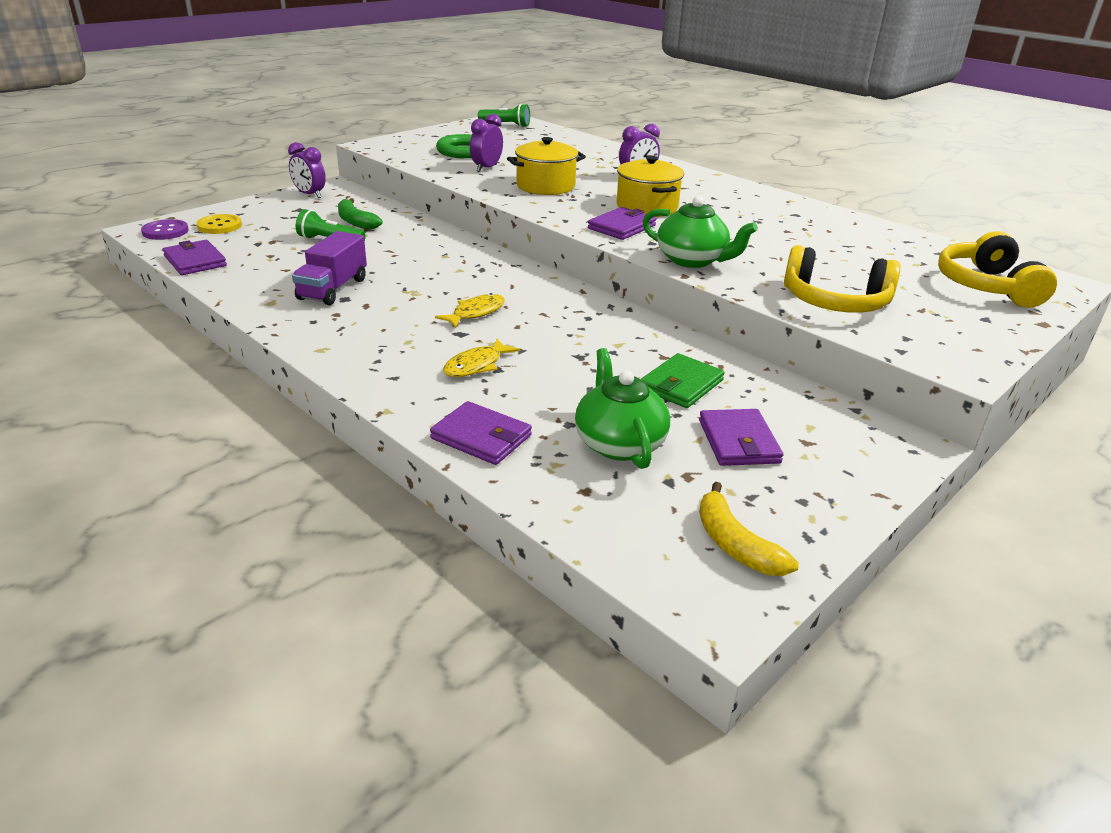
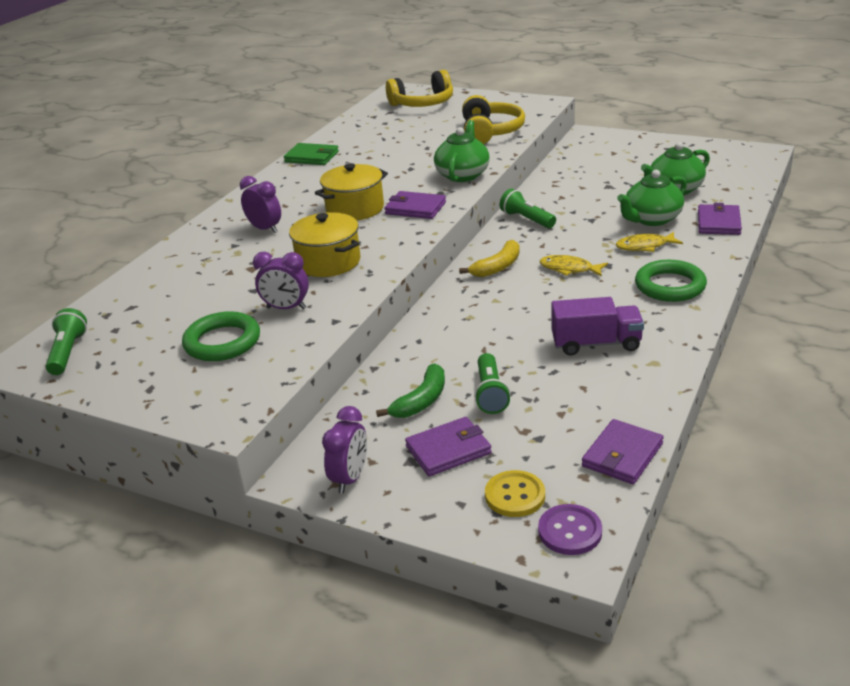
camera: 105 degrees left, 0 degrees up
(376, 350) = (670, 286): none -> green ring
(476, 365) = (644, 246): yellow fish -> yellow fish turned 150 degrees clockwise
(541, 393) = (651, 219): none -> green teapot
(616, 321) = (526, 219): none -> green flashlight
(681, 384) = (591, 187): green wallet -> green wallet (312, 157)
(735, 544) = (717, 155): yellow banana -> yellow banana (497, 267)
(738, 441) = (634, 165): purple wallet -> purple wallet (448, 450)

